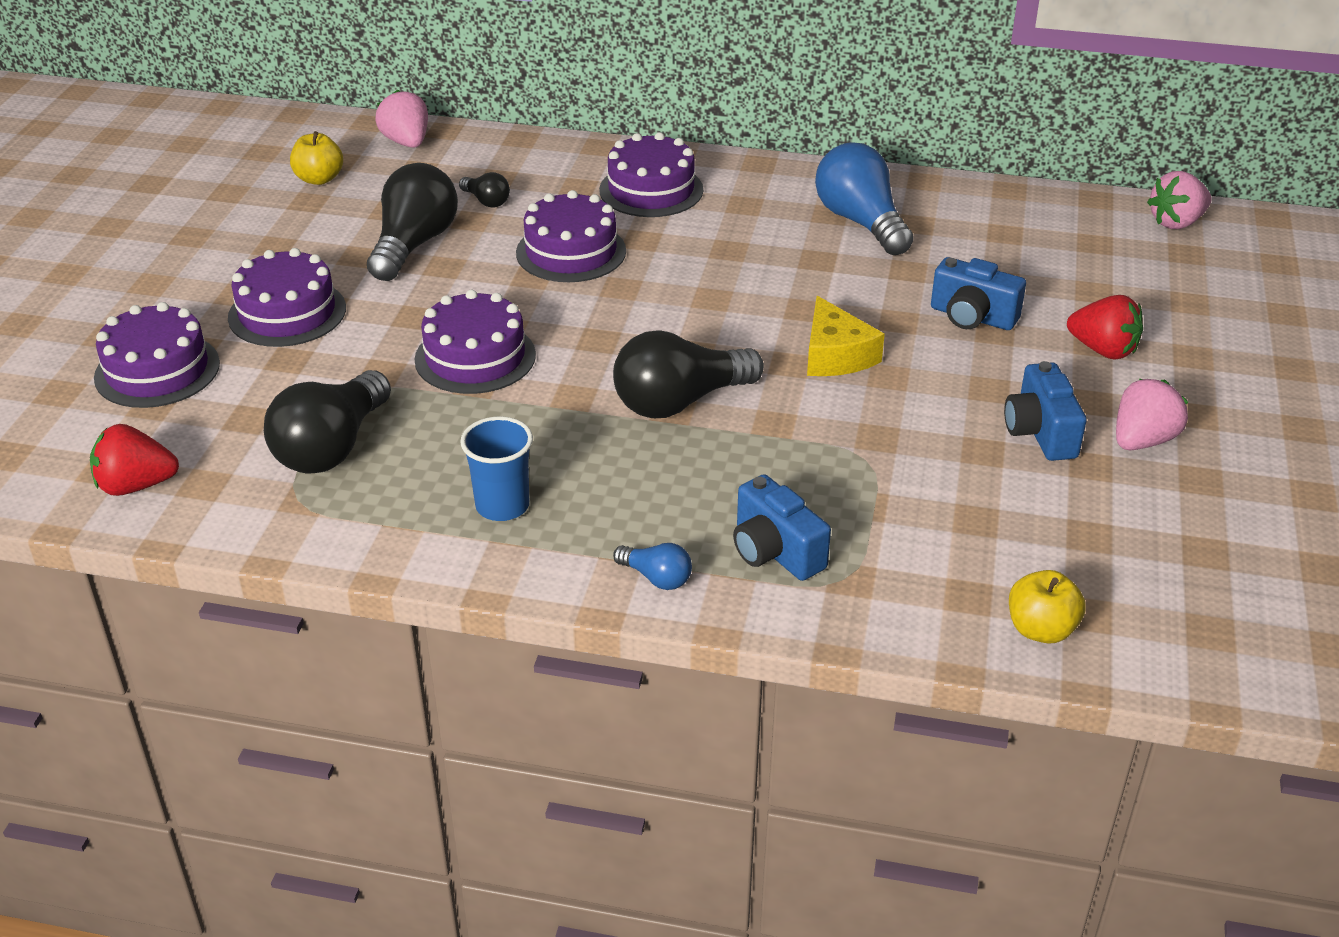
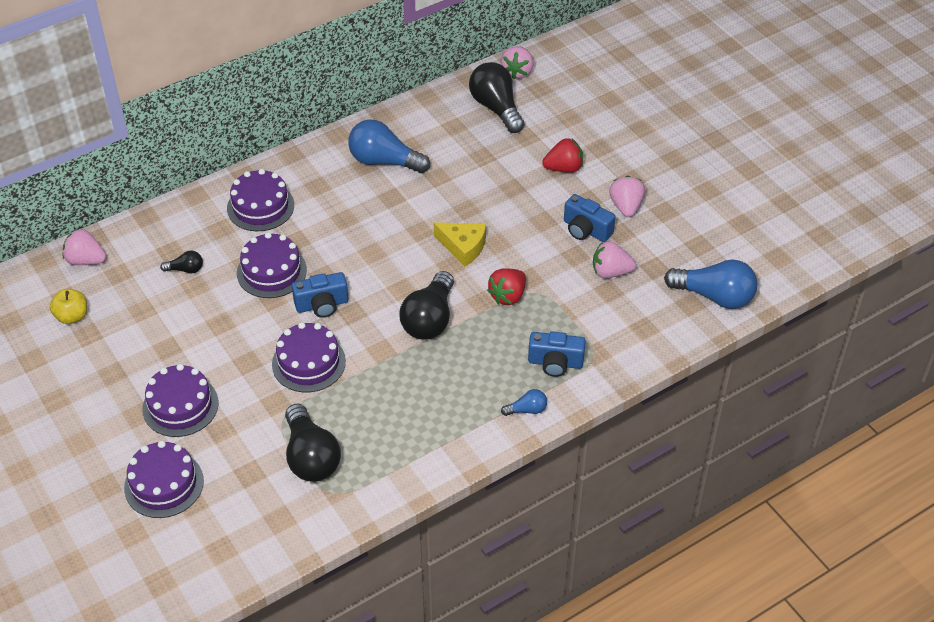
camera: 45 degrees left, 10 degrees up
(136, 486) = (250, 545): red strawberry -> red strawberry (508, 296)
(414, 245) = (186, 321): black light bulb -> black light bulb (496, 108)
(502, 506) = (424, 426): blue cup -> none
(972, 317) = (494, 186): blue camera -> blue camera (322, 305)
(1010, 500) = (610, 272): none -> pink strawberry
(1041, 630) = (682, 323): yellow apple -> none
(1144, 629) = (714, 296): none -> blue light bulb

